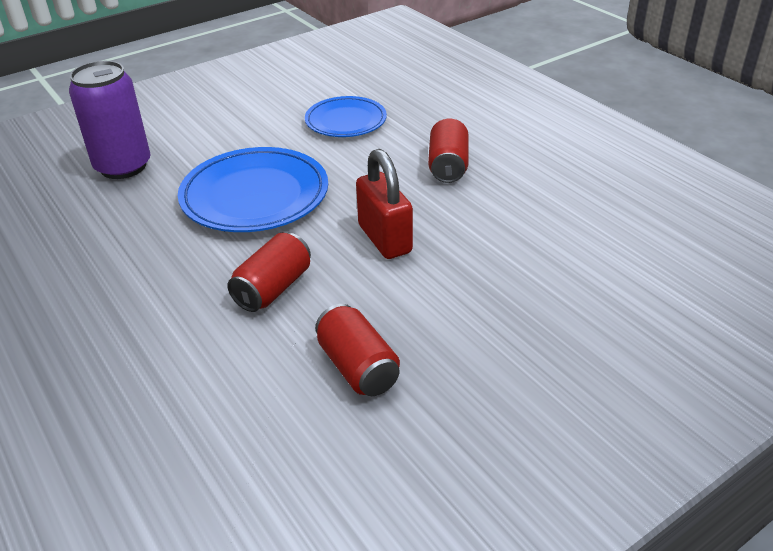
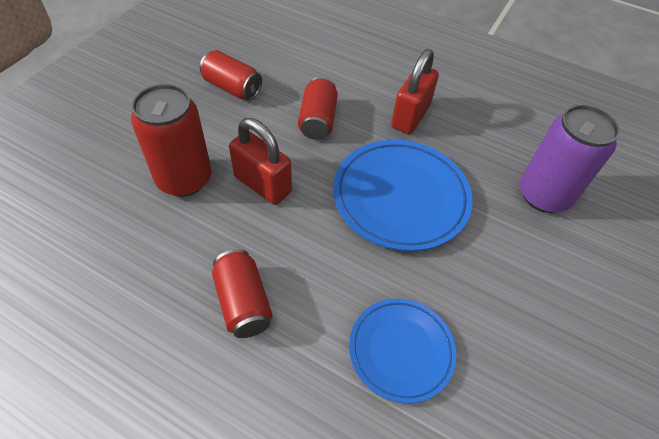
camera: 150 degrees right, 15 degrees up
(158, 263) = (410, 116): none -> red padlock
(469, 265) = (184, 179): none -> red can

